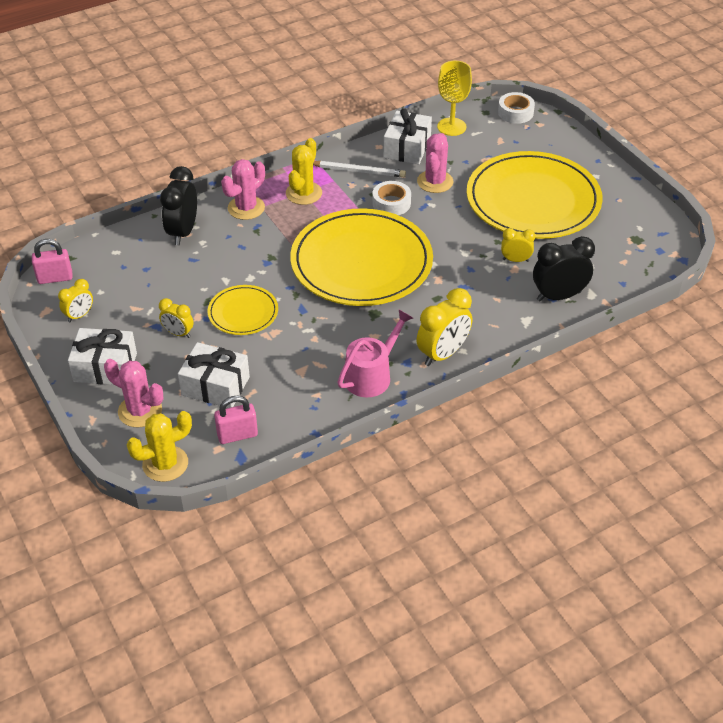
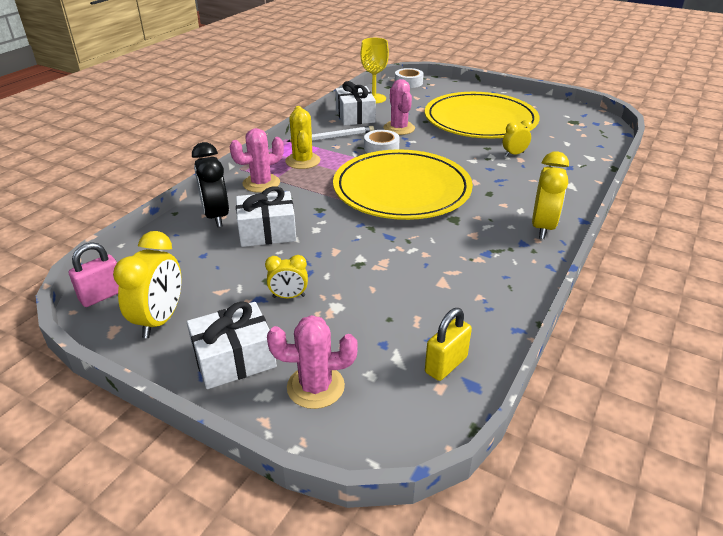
camera: 30 degrees left, 10 degrees down
(79, 315) = (160, 320): yellow clock -> yellow clock, size x1.75
(165, 464) = (399, 431): yellow cactus -> none
(215, 386) = (375, 328): white gift -> white gift (267, 232)
(237, 435) = (446, 365): pink padlock -> yellow padlock
(243, 312) = (337, 257): yellow plate -> none
(246, 208) = (261, 183): pink cactus -> pink cactus turned 45 degrees clockwise
(371, 375) = (507, 263): pink watering can -> none
(558, 296) = (571, 165): black clock -> none

